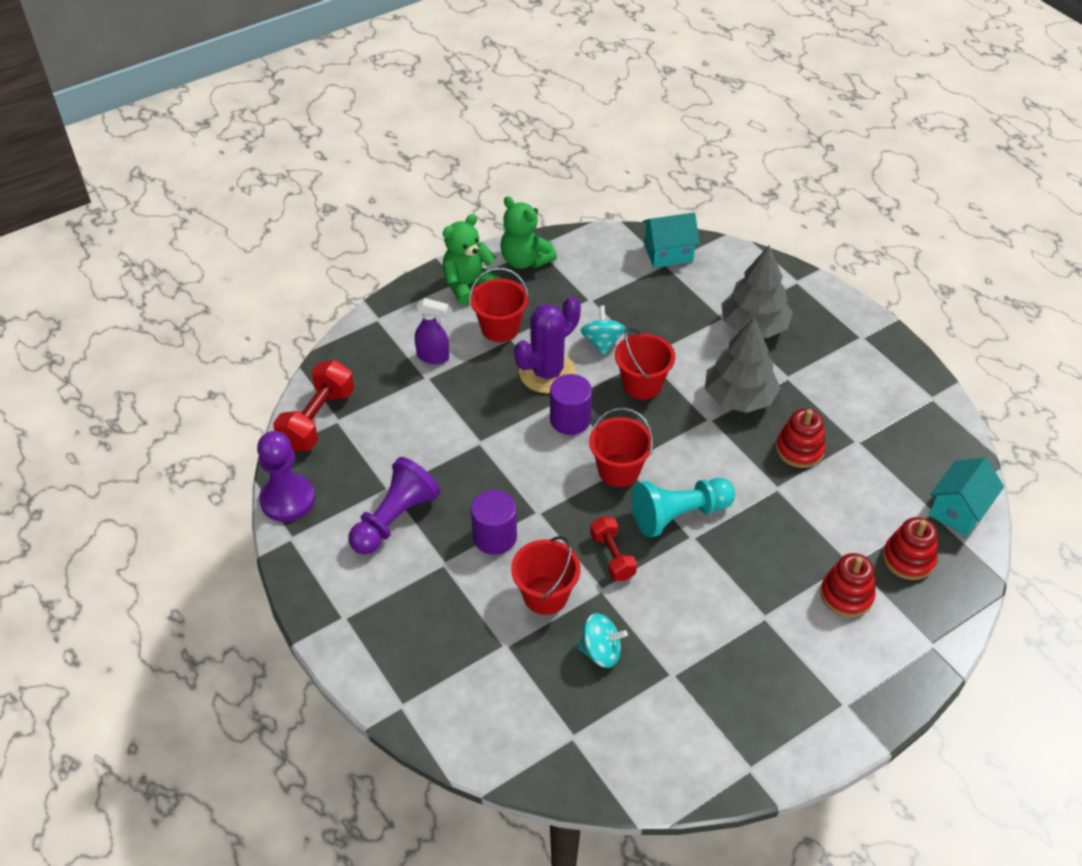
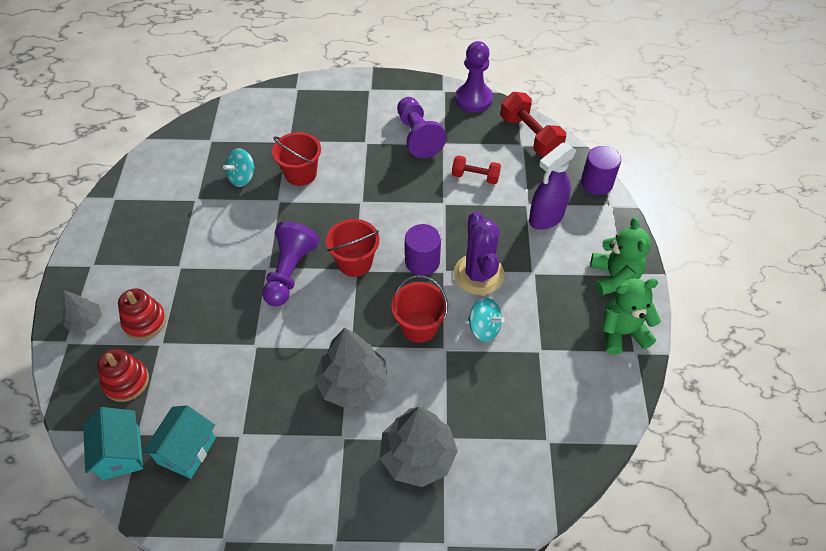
camera: 125 degrees right, 5 degrees up
(433, 357) = (546, 218): purple spray bottle -> purple spray bottle, size x1.51
(494, 537) = (362, 173): purple cylinder -> purple cylinder (596, 183)
(500, 328) = (548, 271): red bucket -> none
(612, 556) = (294, 219): red dumbbell -> red dumbbell (475, 177)
(668, 253) = (561, 453): turquoise house -> turquoise house (187, 450)
(679, 515) = (289, 272): turquoise pawn -> purple pawn
(799, 449) = (271, 387): red stacking toy -> none
(899, 647) = (85, 322): none -> grey tree

